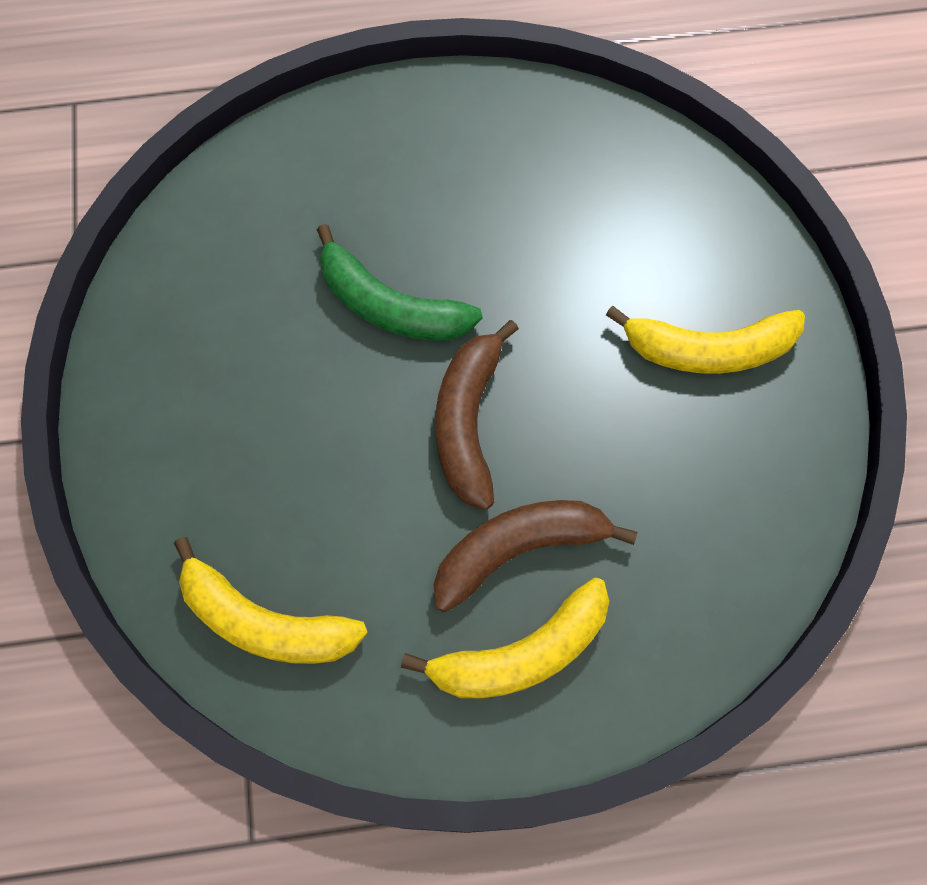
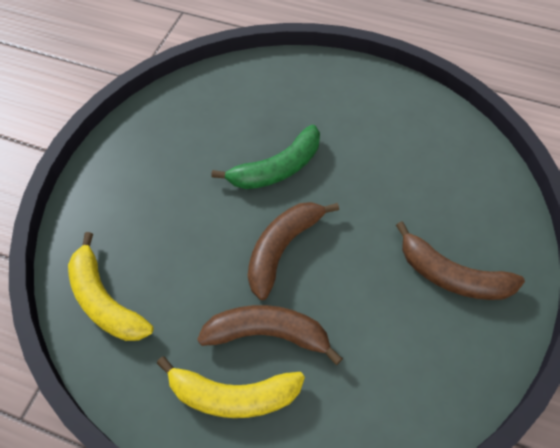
camera: 30 degrees right, 10 degrees down
(390, 306) = (277, 168): green banana -> green banana turned 90 degrees counterclockwise
(708, 349) = (452, 275): yellow banana -> brown banana

